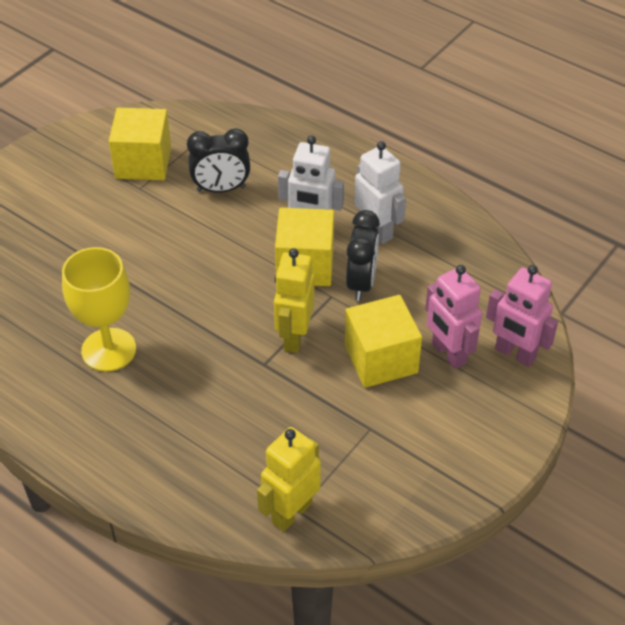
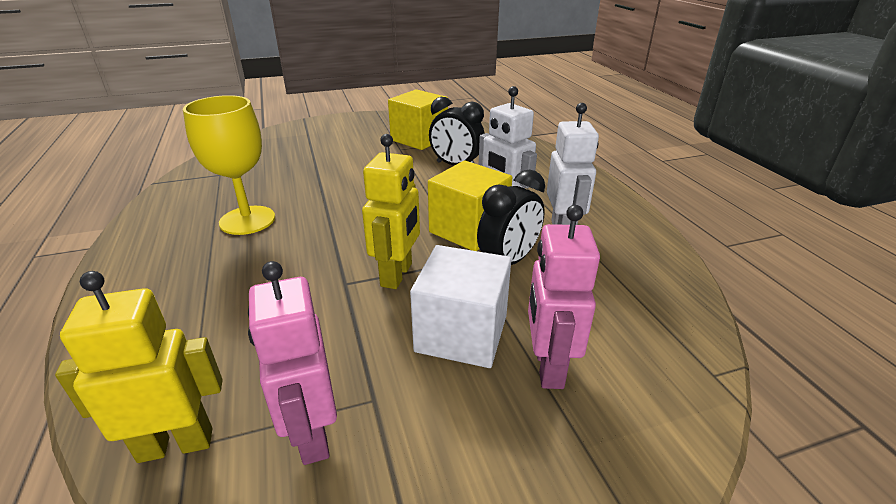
camera: 35 degrees right, 15 degrees down
(294, 337) = (397, 275): yellow robot -> yellow robot turned 150 degrees clockwise
(381, 359) = (461, 333): yellow cube -> white cube
(515, 354) = (643, 412): pink robot -> pink robot (311, 434)

